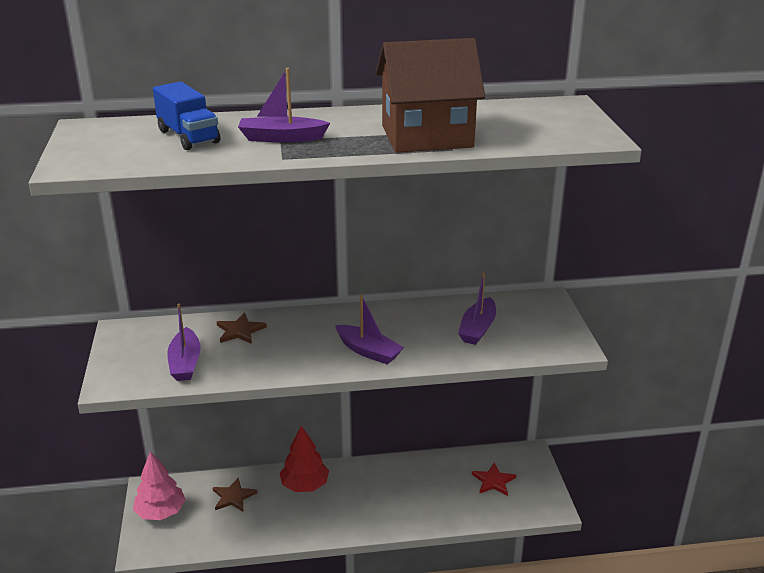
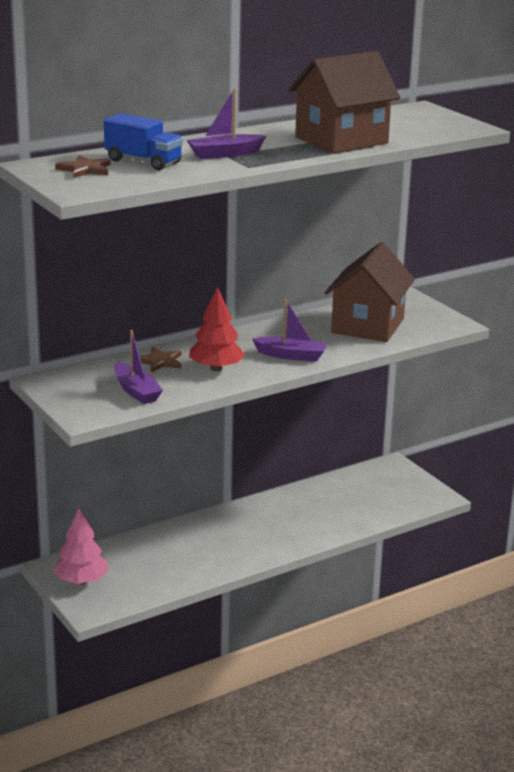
camera: 25 degrees left, 5 degrees down
(233, 497) = (144, 554): brown star -> brown star (85, 169)
(305, 485) = (206, 530): red tree -> red tree (216, 368)
(477, 329) = (367, 326): purple boat -> brown house
(493, 481) = (376, 490): red star -> none

